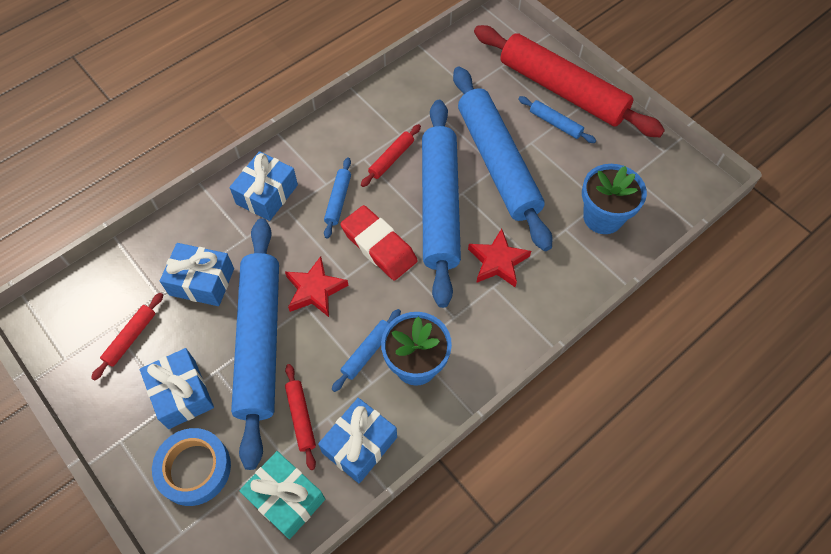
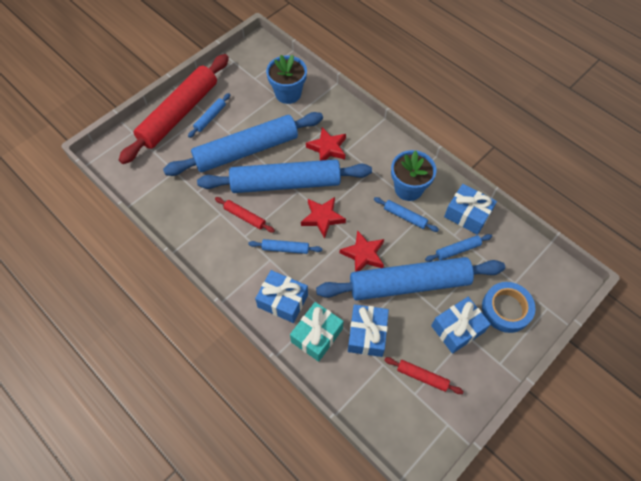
camera: 95 degrees left, 0 degrees up
(286, 498) = (510, 251): turquoise gift -> turquoise gift (317, 335)
(301, 417) = (457, 250): red rolling pin -> blue rolling pin
(379, 246) = (322, 218): red eraser -> red star

